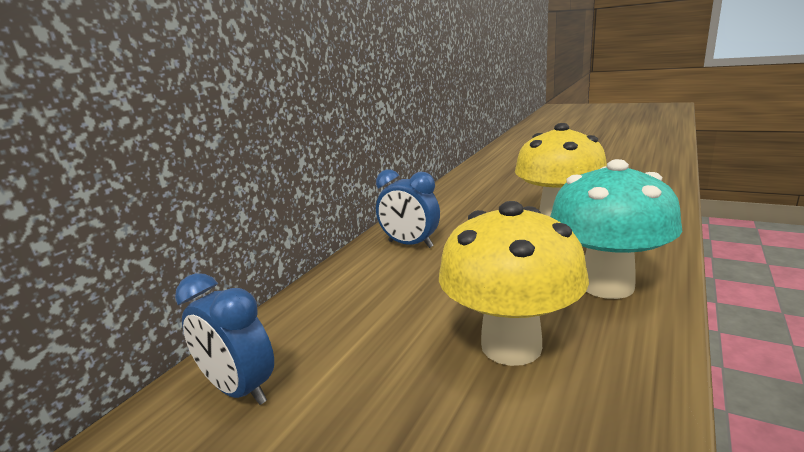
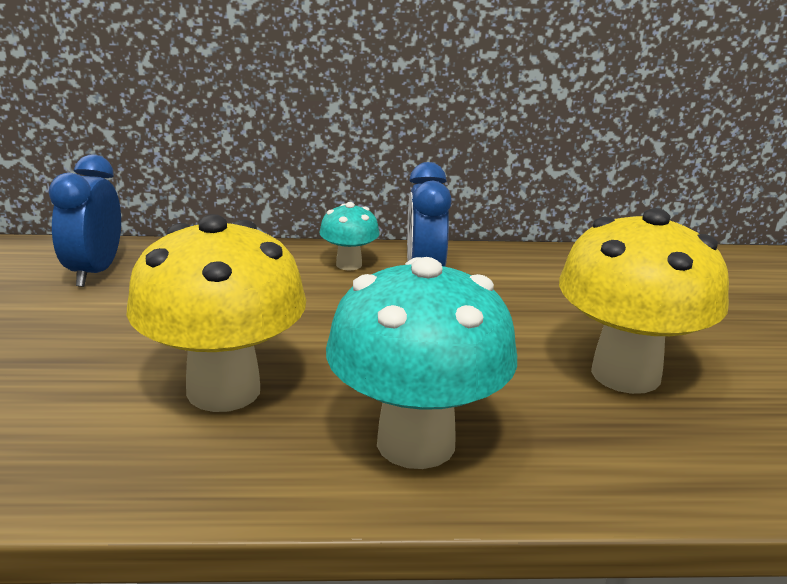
camera: 55 degrees right, 5 degrees up
(366, 264) = (349, 264): none -> turquoise mushroom

